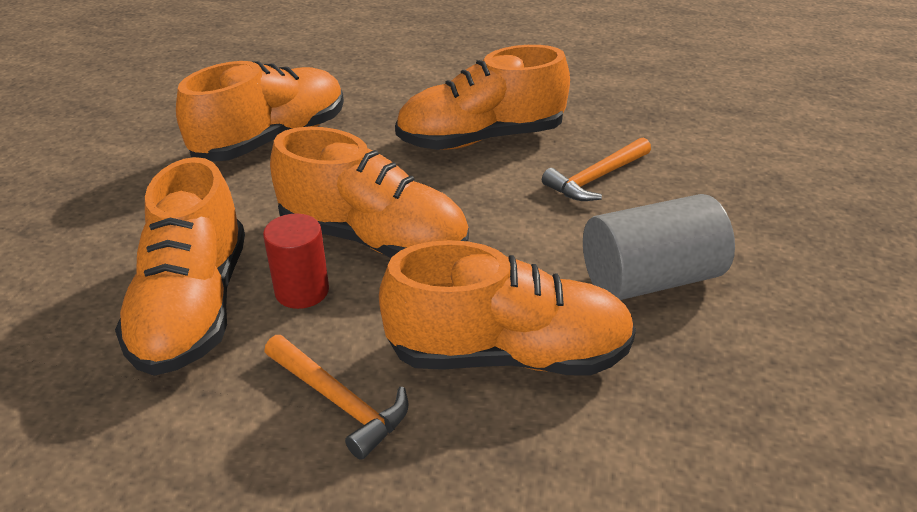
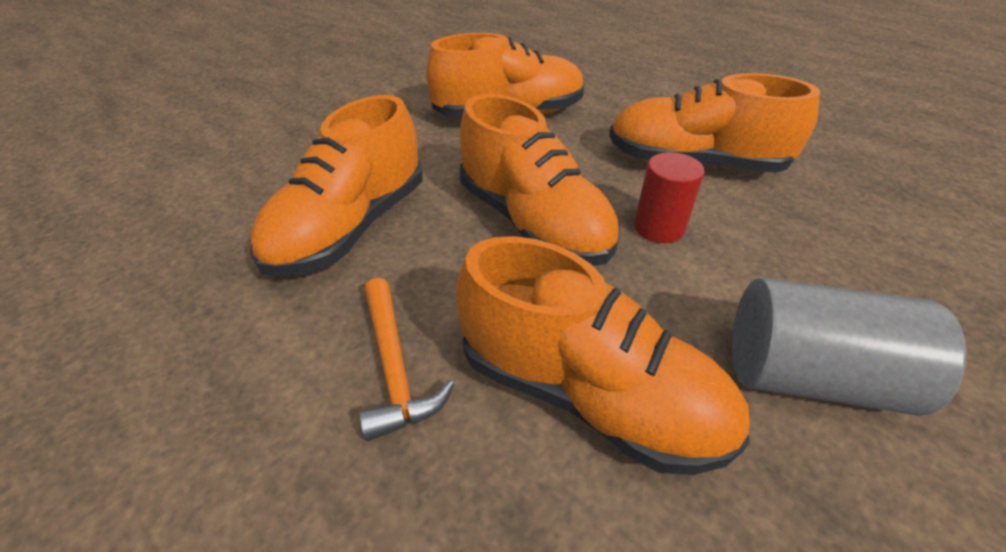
camera: 30 degrees right, 5 degrees up
(302, 291) = (440, 246): red cylinder -> red cylinder (659, 228)
(596, 178) = (800, 238): orange hammer -> none

